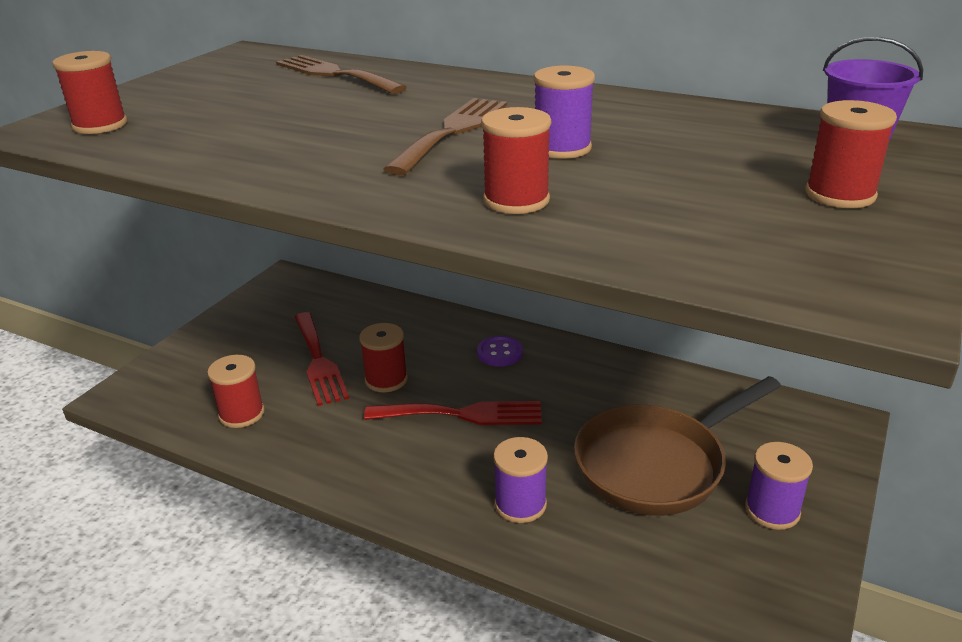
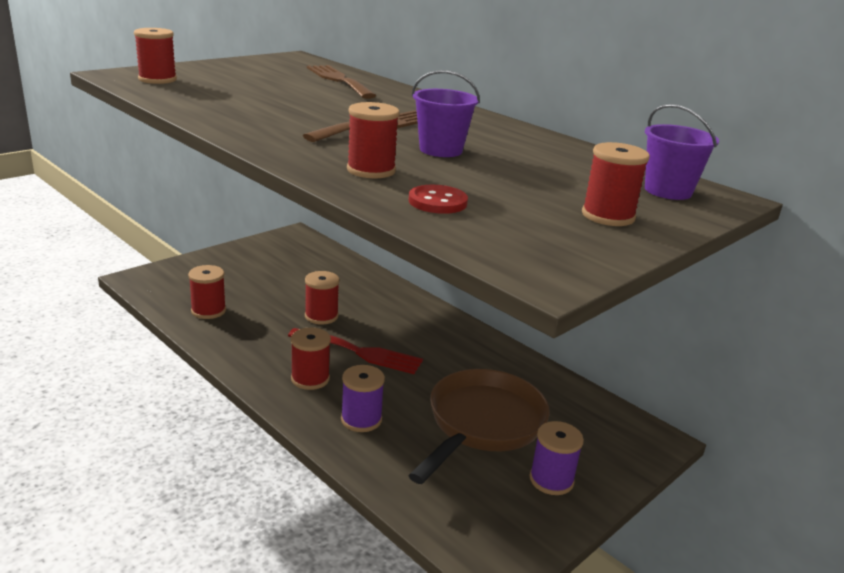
camera: 15 degrees right, 5 degrees down
(318, 361) = (282, 292): red fork -> none
(426, 469) = (310, 379): none -> red spool
(499, 353) = (416, 321): purple button -> none
(562, 148) = (441, 150): purple spool -> purple bucket
(643, 227) = (437, 202): none -> red button
(656, 465) = (482, 424): brown pan -> brown pan turned 135 degrees clockwise

